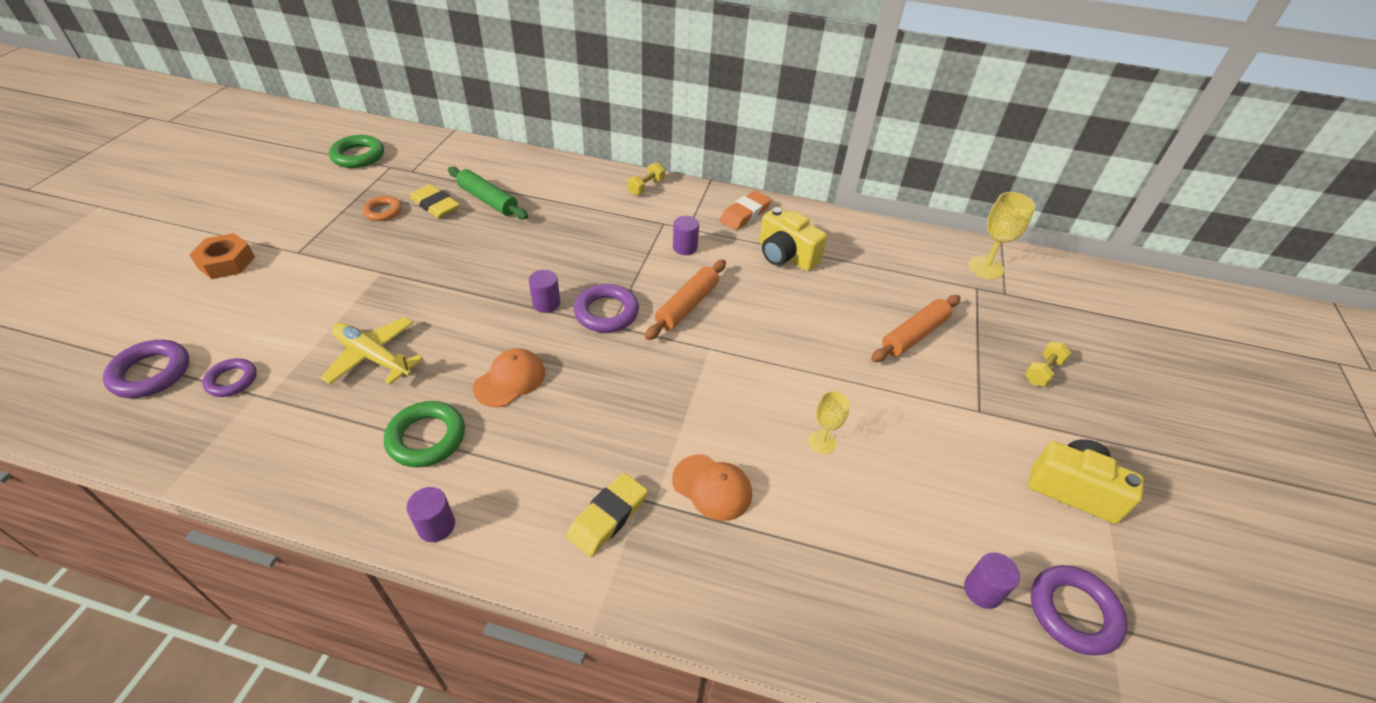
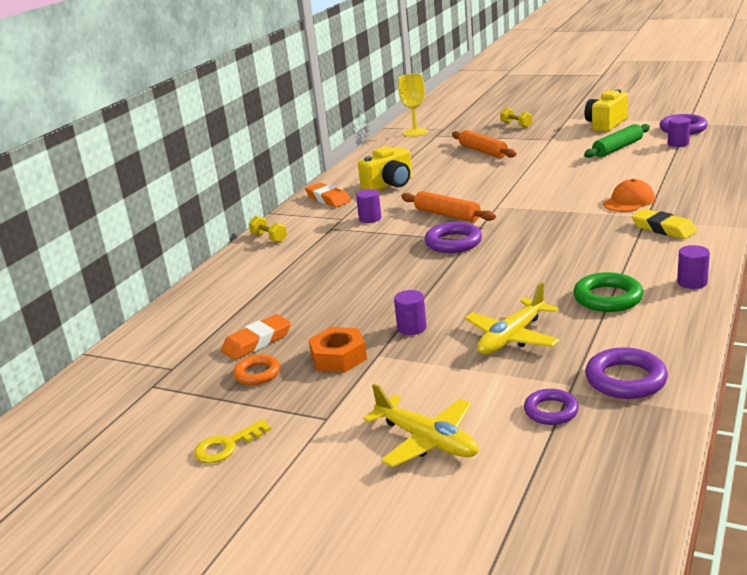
camera: 75 degrees left, 20 degrees down
(151, 373) = (544, 470): purple ring -> purple ring (625, 379)
(226, 262) = (335, 470): orange nut -> orange nut (338, 357)
(234, 306) = (427, 441): none -> yellow plane
(289, 210) = (226, 446): none -> yellow key
(358, 156) = (109, 416): green ring -> none
(435, 205) = (257, 342): yellow eraser -> orange eraser
(488, 200) = (259, 312): green rolling pin -> green rolling pin (617, 148)
(510, 380) = (537, 272): orange cap -> none
(546, 304) = (439, 267): purple cylinder -> purple cylinder (412, 328)
(822, 442) = (583, 174): yellow goblet -> none

